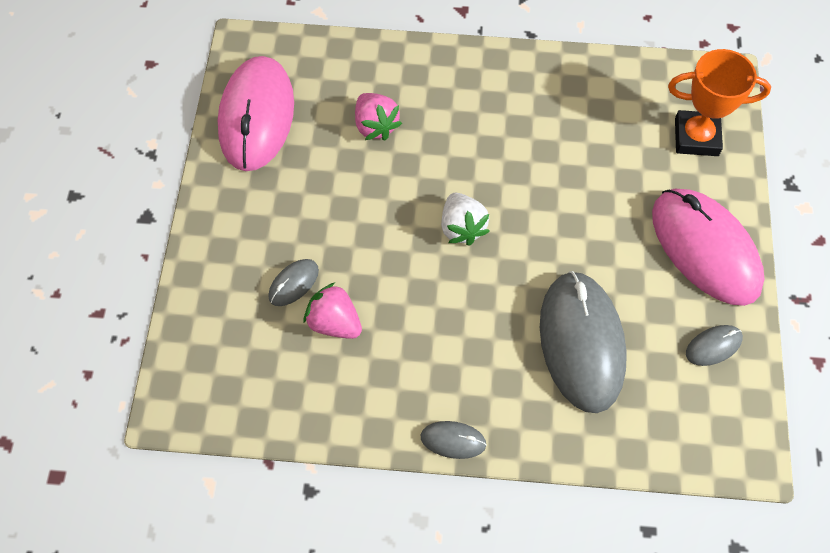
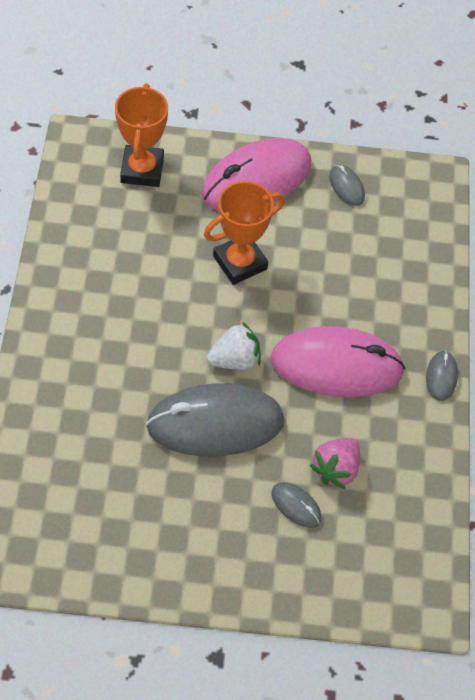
camera: 95 degrees left, 5 degrees down
(257, 116) = (95, 548): pink mouse -> pink mouse (336, 365)
(375, 126) = (114, 431): pink strawberry -> none
(581, 343) = (347, 277): grey mouse -> grey mouse (215, 423)
(586, 232) = (240, 262): none -> orange trophy

